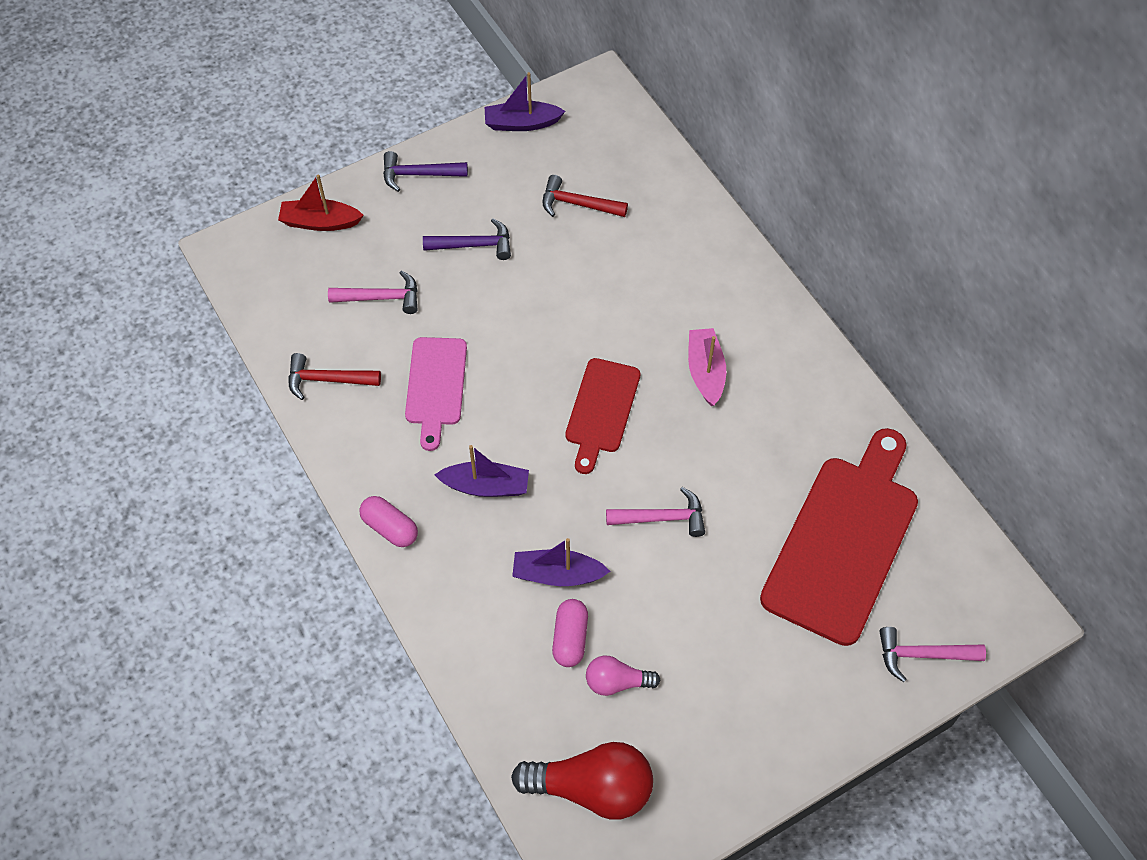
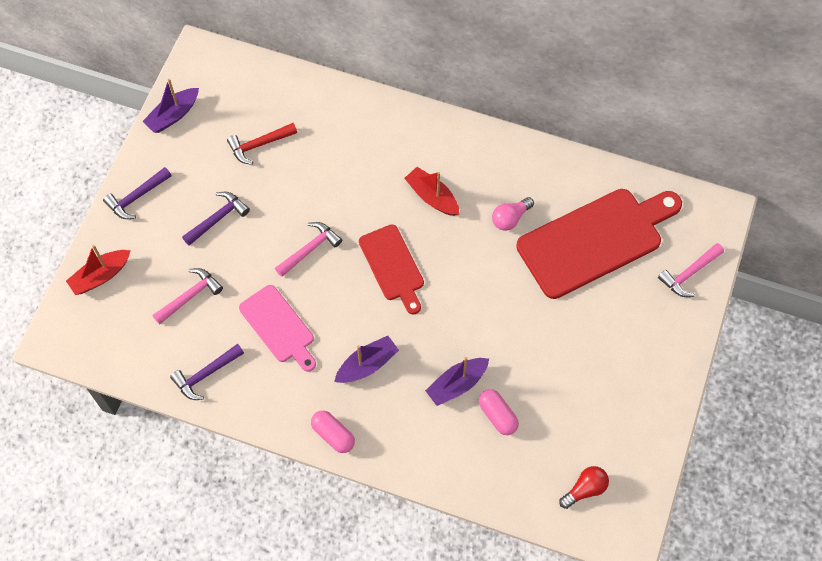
camera: 40 degrees left, 5 degrees up
(327, 380) = (206, 374): red hammer -> purple hammer
(390, 528) = (333, 435): pink capsule -> pink capsule turned 45 degrees clockwise
(591, 788) = (585, 489): red light bulb -> red light bulb, size x0.55
(617, 682) = (545, 419): pink light bulb -> pink light bulb (510, 218)
(662, 518) = (485, 304): pink hammer -> pink hammer (310, 249)
(705, 372) = (432, 197): pink boat -> red boat
(844, 541) = (595, 240): red cutting board -> red cutting board turned 75 degrees clockwise

